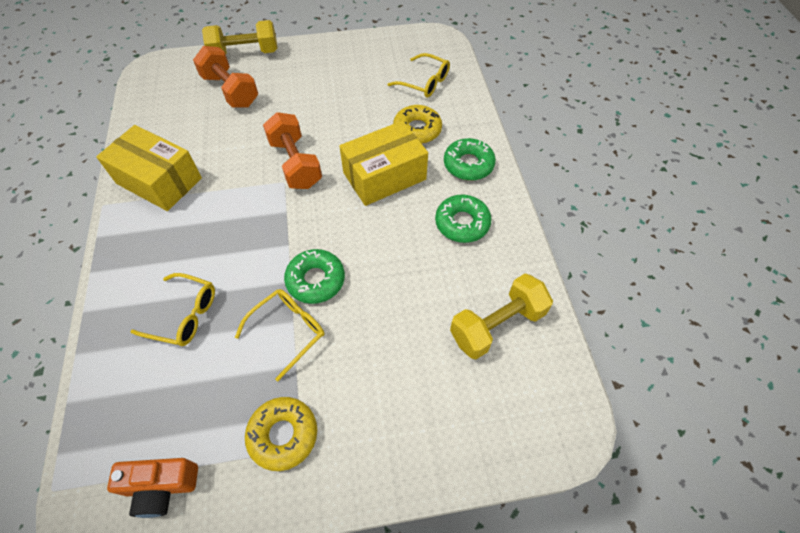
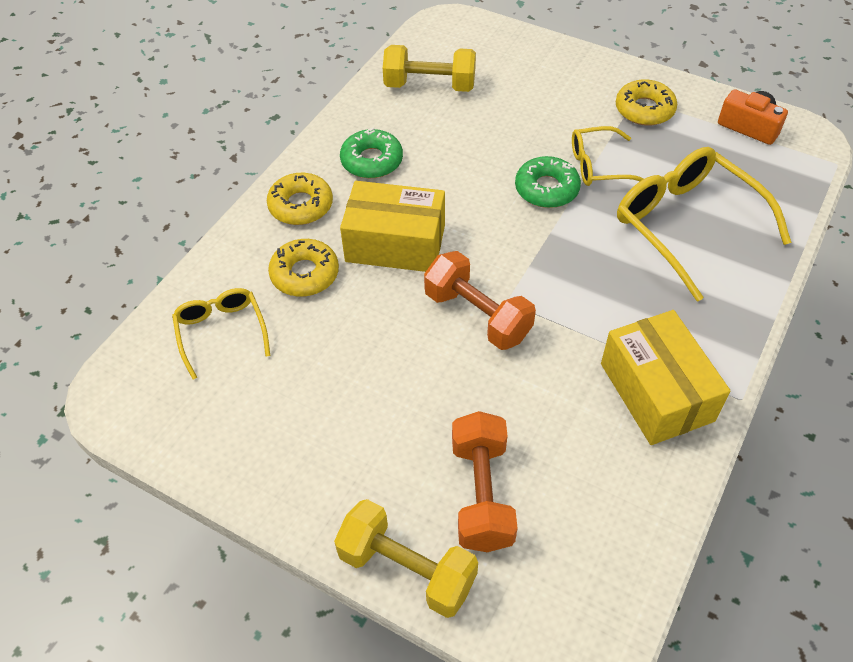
camera: 140 degrees left, 5 degrees down
(184, 315) = (687, 225): yellow glasses -> yellow glasses, size x1.78
(295, 163) = (477, 315): orange dumbbell -> orange dumbbell turned 60 degrees counterclockwise
(468, 164) = (301, 205): green donut -> yellow donut

